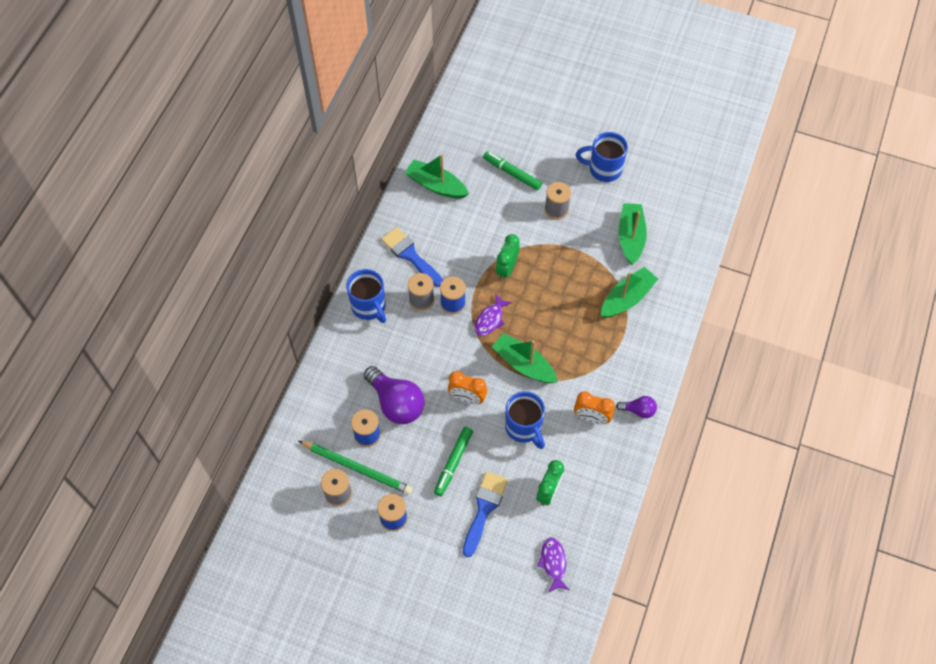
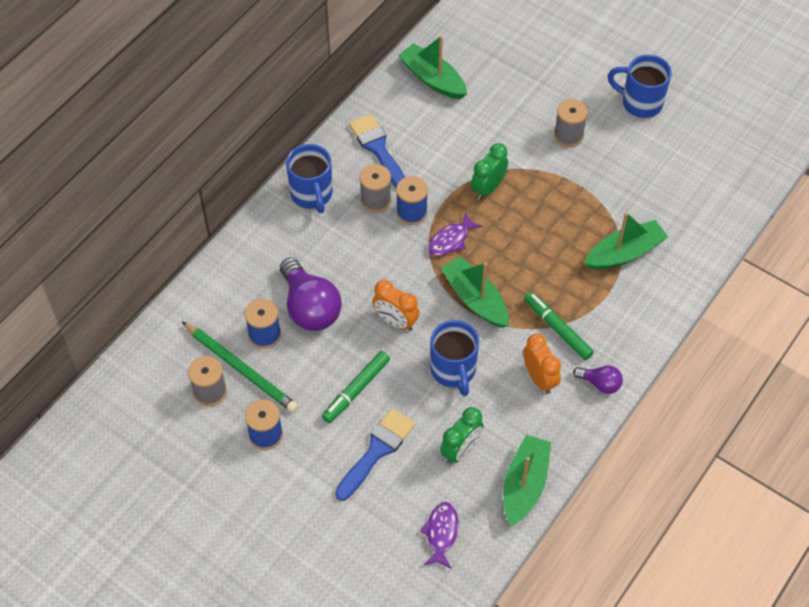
camera: 15 degrees right, 5 degrees down
(512, 173) = (527, 85): green marker -> green marker (557, 329)
(591, 418) = (539, 378): orange clock -> orange clock turned 150 degrees counterclockwise
(630, 237) = (650, 185): green boat -> green boat (524, 485)

